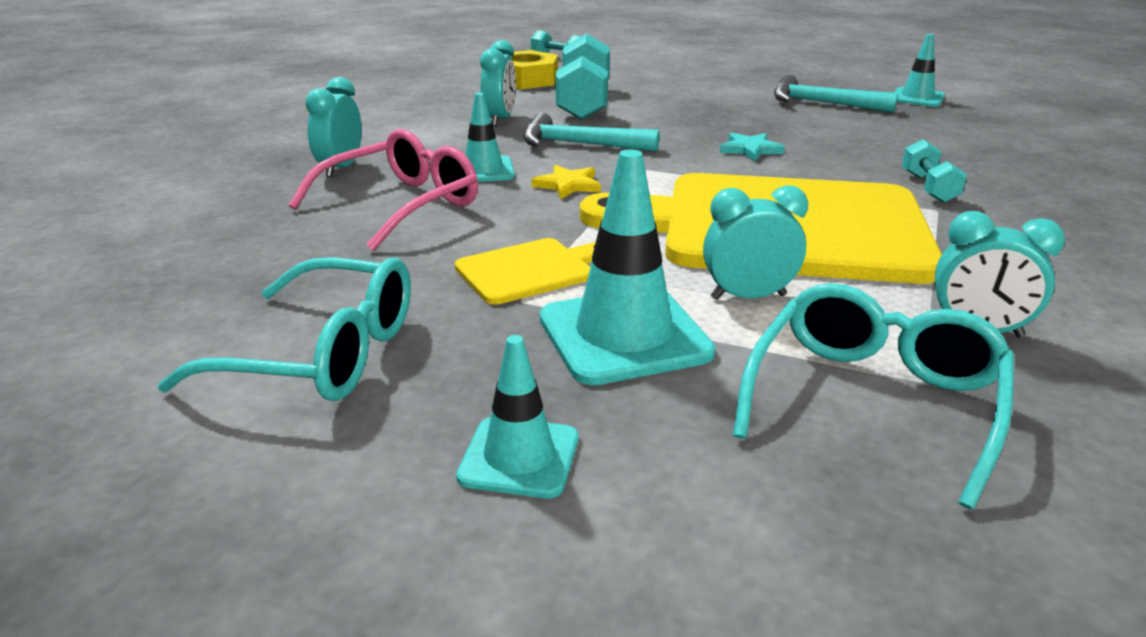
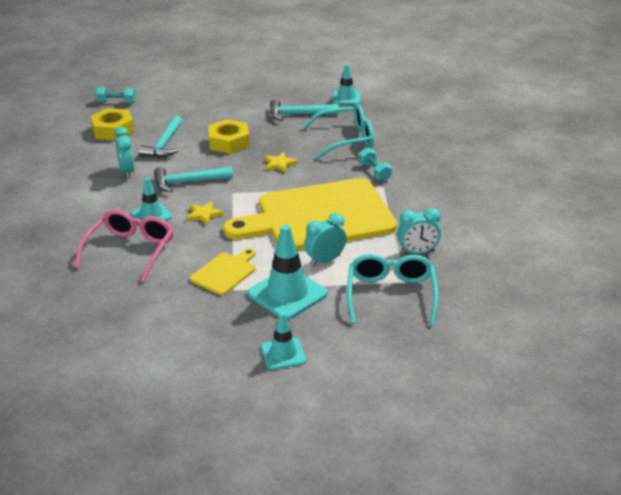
camera: 25 degrees left, 5 degrees up
(319, 354) = (172, 339): turquoise glasses -> turquoise glasses (345, 139)
(340, 168) = (71, 234): turquoise clock -> none
(583, 102) = (164, 144): turquoise dumbbell -> turquoise hammer
(684, 114) = (229, 142): none -> yellow nut
(750, 150) = (279, 164): turquoise star -> yellow star

